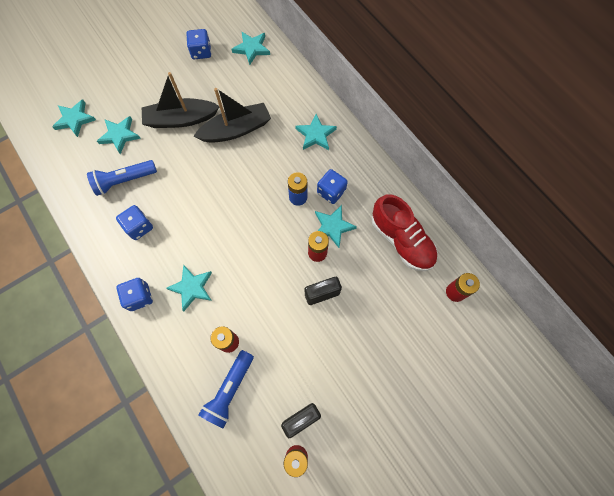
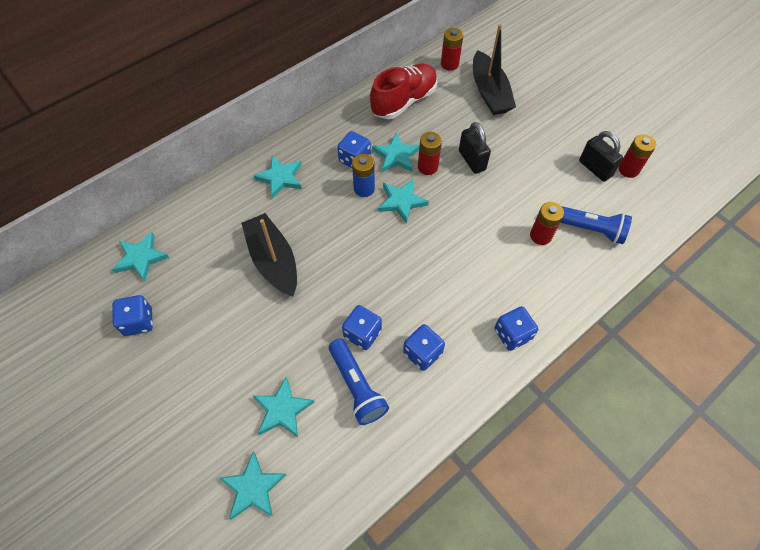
camera: 95 degrees left, 10 degrees down
(164, 187) = (362, 333): none -> blue dice
(181, 119) = (256, 330): black boat -> black boat (489, 92)
(192, 287) = (489, 280): turquoise star -> turquoise star (401, 201)

